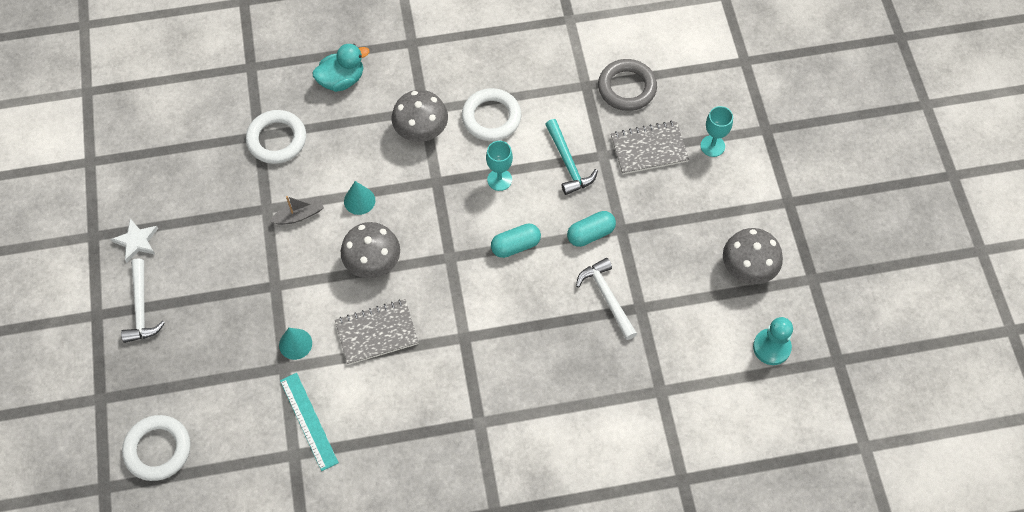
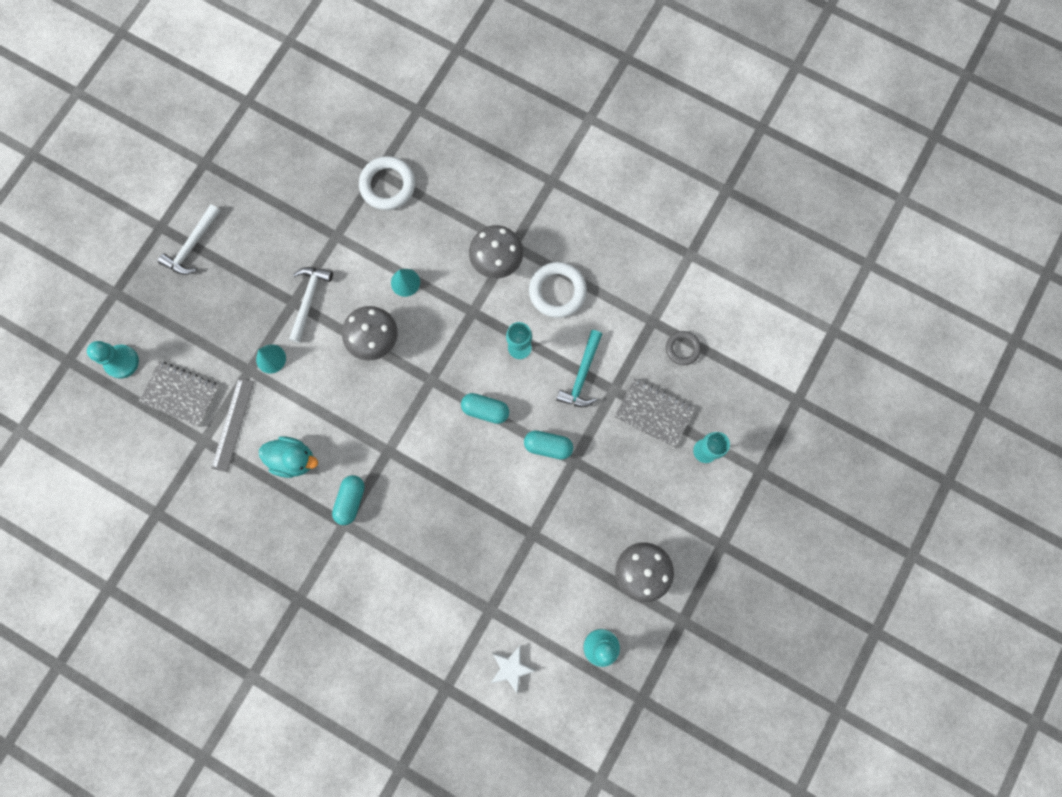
camera: 40 degrees right, 15 degrees up
(136, 241) = (229, 191): white star -> white star (511, 668)
(158, 449) = (121, 362): white ring -> turquoise pawn
(299, 215) = (354, 260): grey boat -> none
(308, 421) = (233, 424): turquoise ruler -> grey ruler
(342, 80) = (474, 172): turquoise duck -> turquoise duck (293, 459)
(377, 333) = (332, 396): grey notebook -> grey notebook (181, 394)
(468, 400) = (351, 500): none -> turquoise capsule
(607, 297) = (516, 506): white hammer -> white hammer (309, 300)
(627, 88) = (682, 349): grey ring -> grey ring, size x0.60

